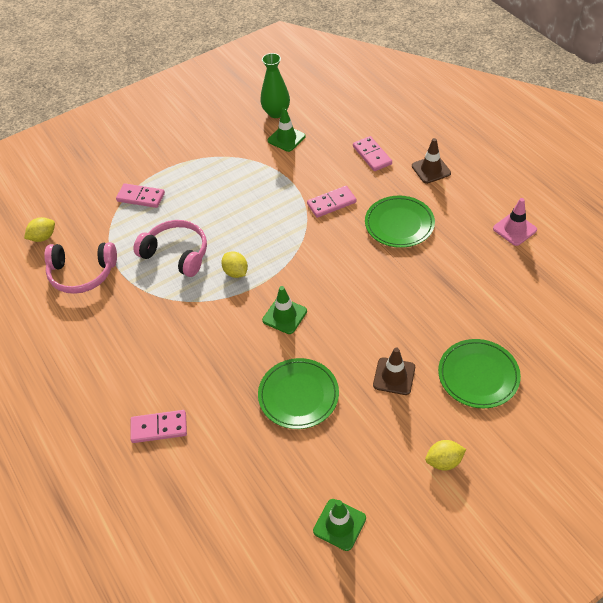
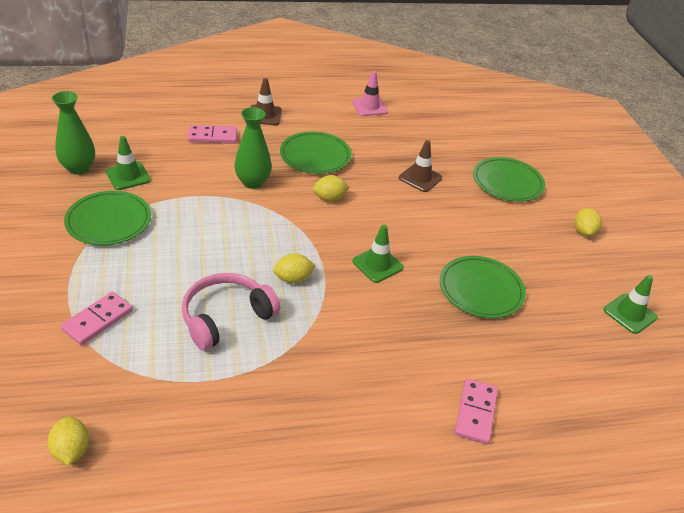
camera: 75 degrees left, 10 degrees down
(82, 273) = (184, 421): pink headphones -> none
(232, 155) = (109, 221): none -> green plate
(331, 203) = (253, 182): pink domino -> green vase
(347, 255) = (329, 198): none -> yellow lemon
(394, 376) = (487, 225): brown traffic cone -> brown traffic cone (420, 178)

